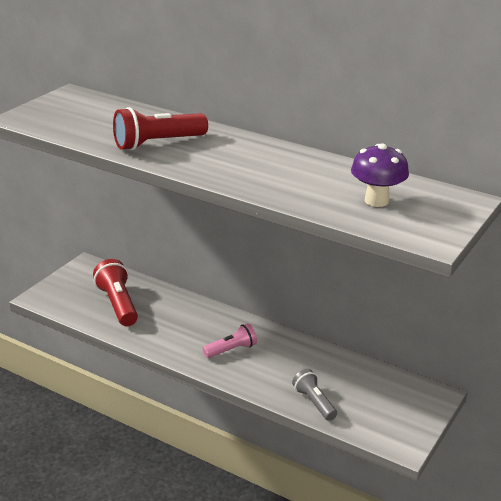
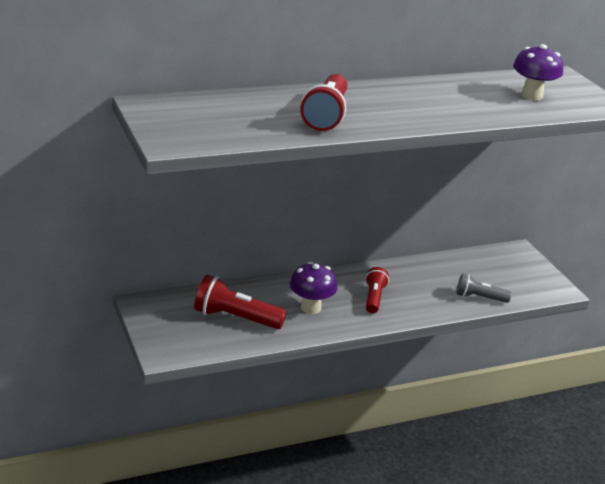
camera: 55 degrees left, 0 degrees up
(175, 328) = (310, 308): none -> purple mushroom
(231, 350) = (374, 298): pink flashlight -> red flashlight

